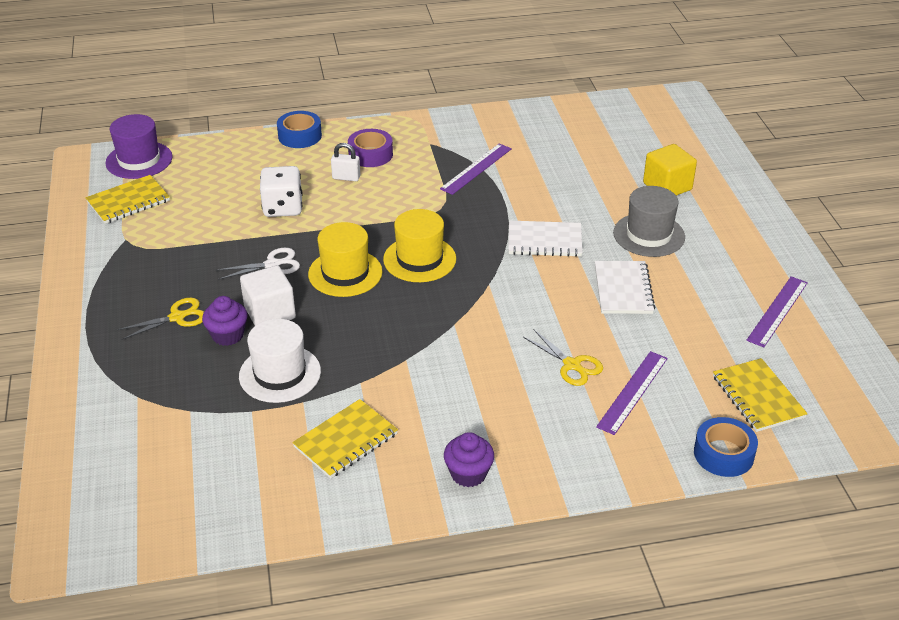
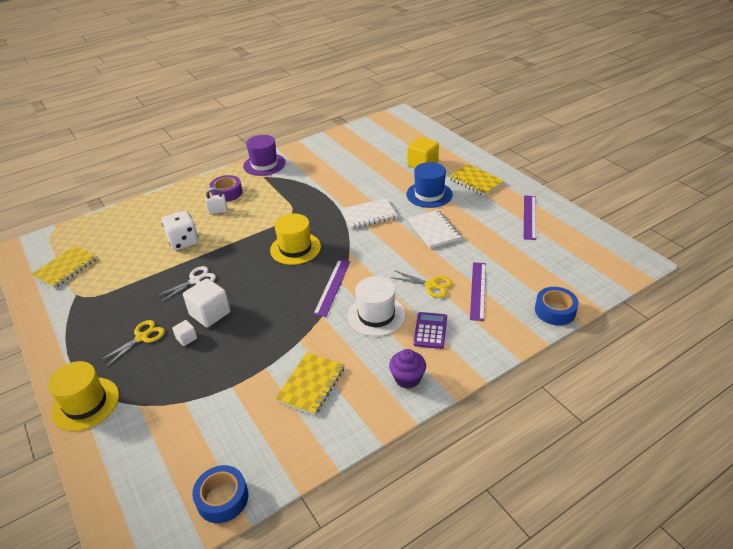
camera: 20 degrees left, 0 degrees up
(139, 160) = (61, 238): purple hat -> purple hat (264, 164)
(227, 335) = (186, 338): purple cupcake -> white cube
(280, 374) = (239, 353): white hat -> white hat (376, 315)
(300, 136) = (172, 193): blue tape -> blue tape (222, 498)
(345, 273) = (249, 271): yellow hat -> yellow hat (85, 403)
(476, 168) = (301, 184): purple ruler -> purple ruler (332, 287)
(534, 424) = (430, 331): none -> purple calculator
(649, 235) = (429, 194): grey hat -> blue hat
(758, 397) = (551, 270): yellow notebook -> yellow notebook (475, 181)

